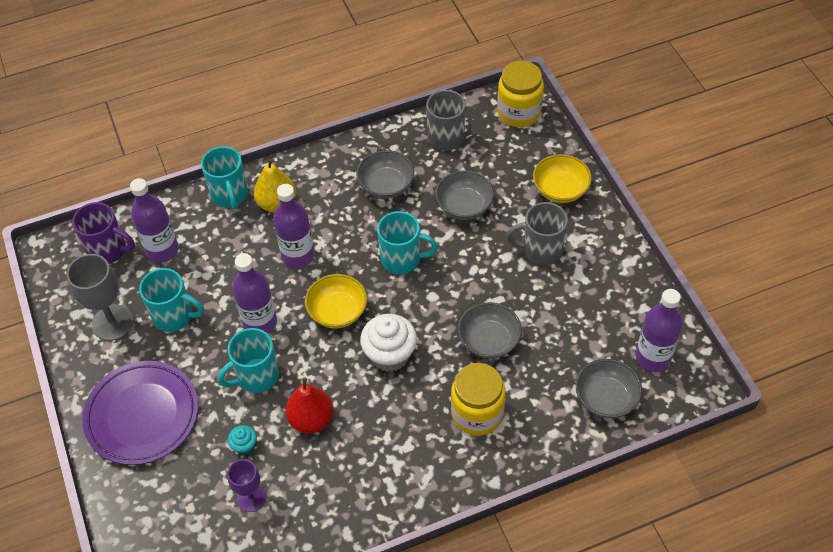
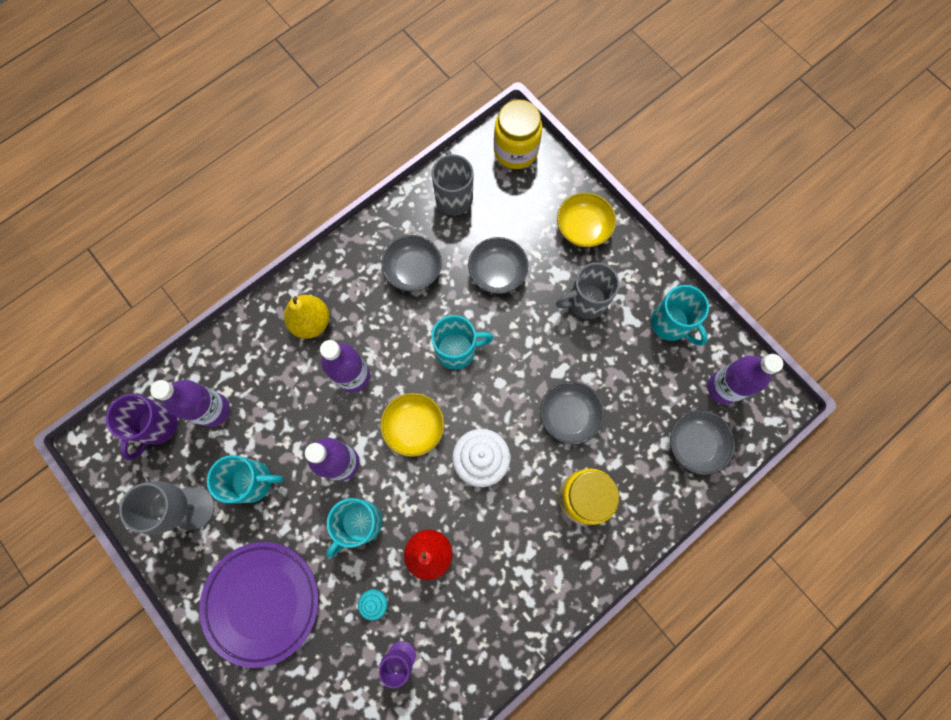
camera: 20 degrees left, 20 degrees up
(108, 250) = (157, 426): purple mug -> purple mug turned 105 degrees clockwise
(230, 195) = (260, 326): turquoise mug -> turquoise mug (670, 324)

